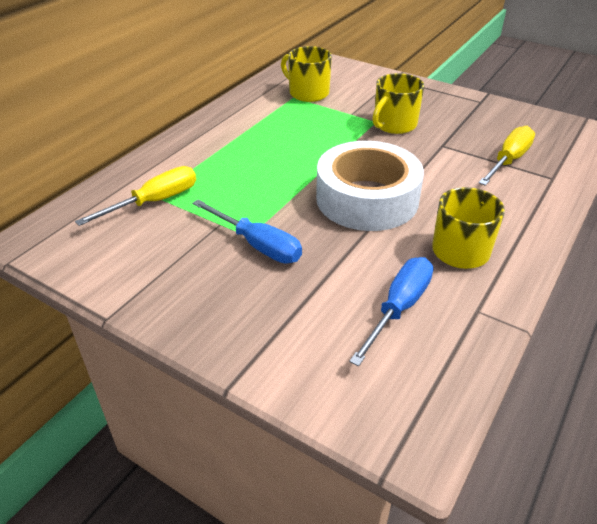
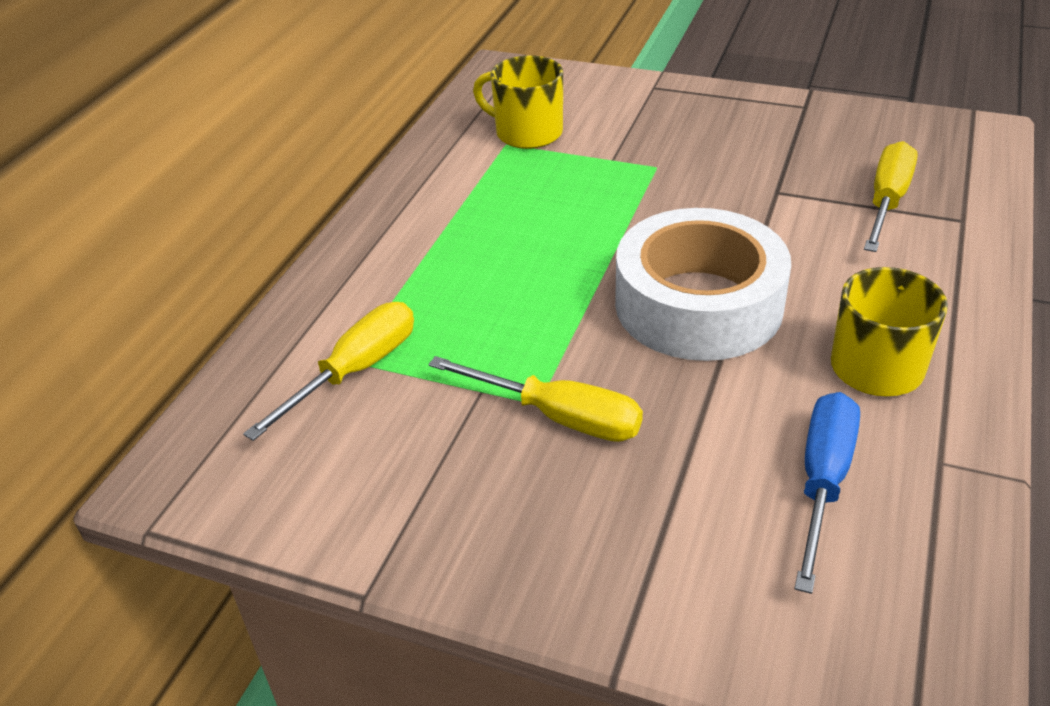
camera: 10 degrees left, 0 degrees up
(257, 245) = (558, 416): blue screwdriver -> yellow screwdriver
(394, 125) = (688, 168): yellow mug -> none

